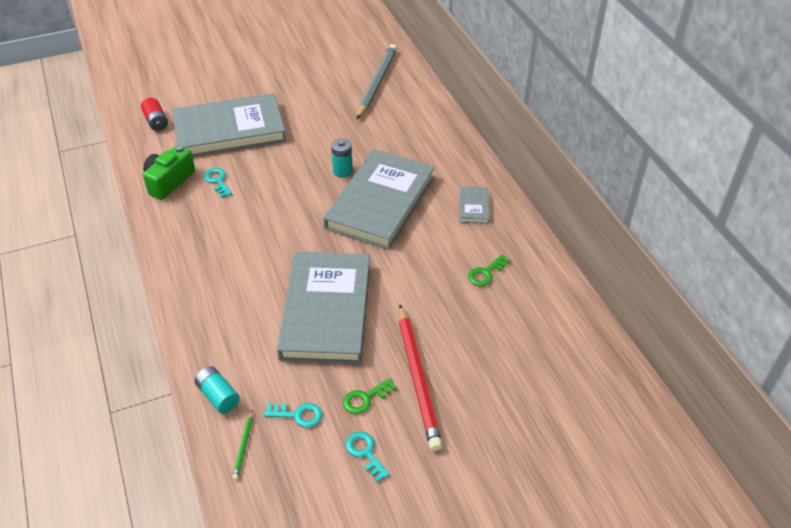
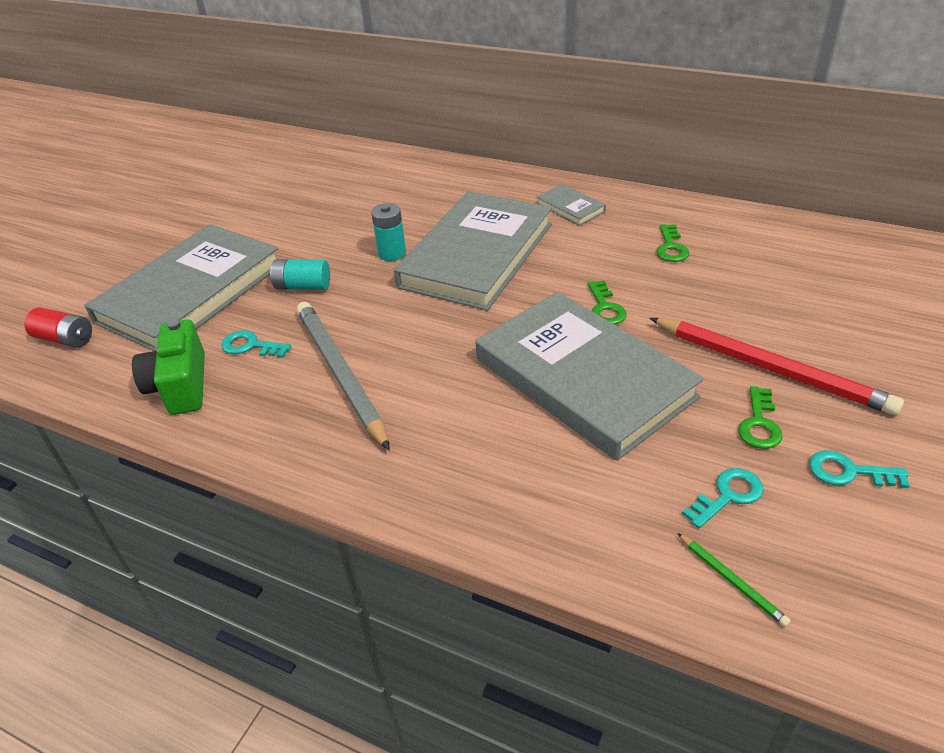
camera: 40 degrees left, 5 degrees down
(218, 396) = (613, 555): turquoise battery -> turquoise battery (303, 286)
(376, 83) = (309, 170): grey pencil -> grey pencil (340, 374)
(380, 202) = (477, 255): grey book -> grey book turned 45 degrees clockwise
(394, 282) = (605, 308): none -> green key

